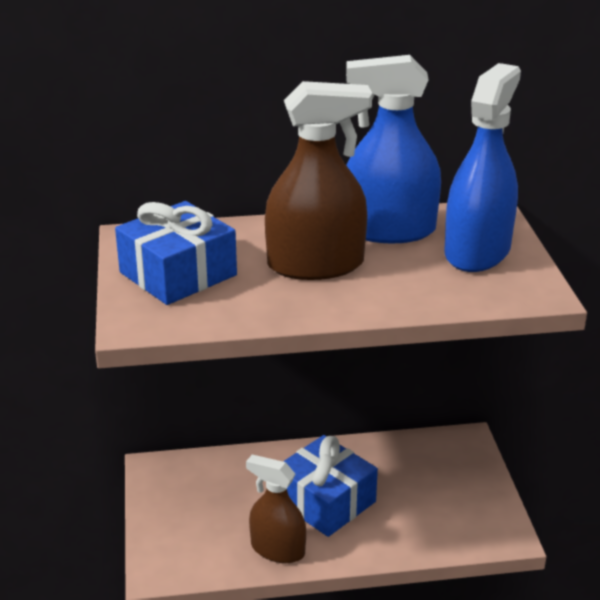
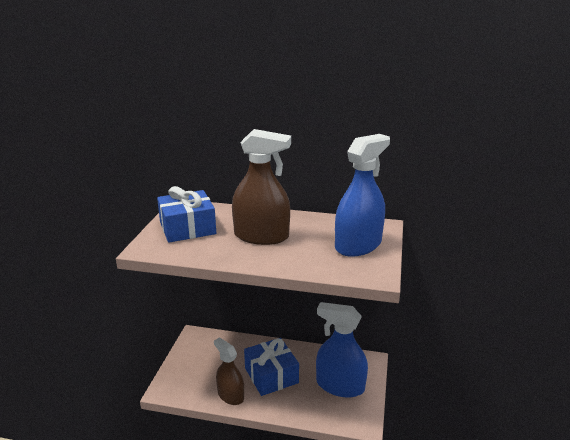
camera: 20 degrees right, 5 degrees down
(389, 230) = (317, 225): blue spray bottle -> blue spray bottle (340, 385)

